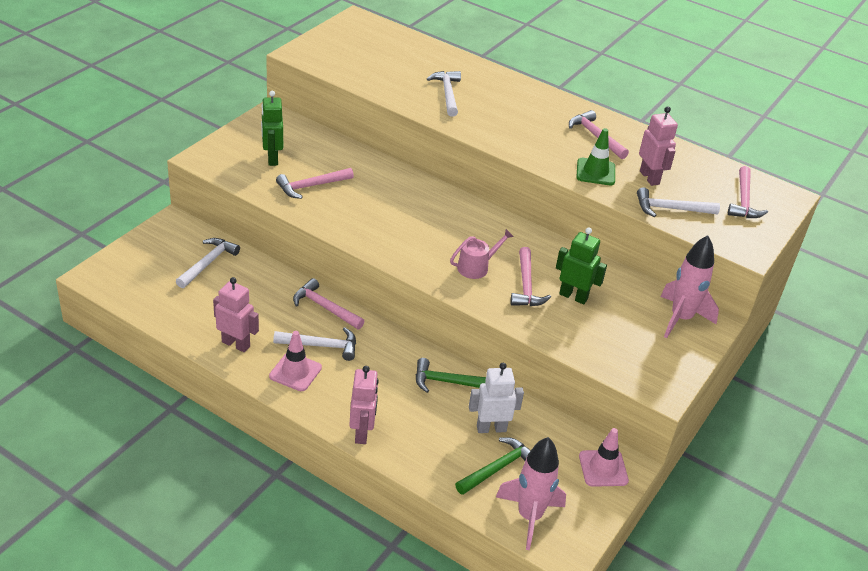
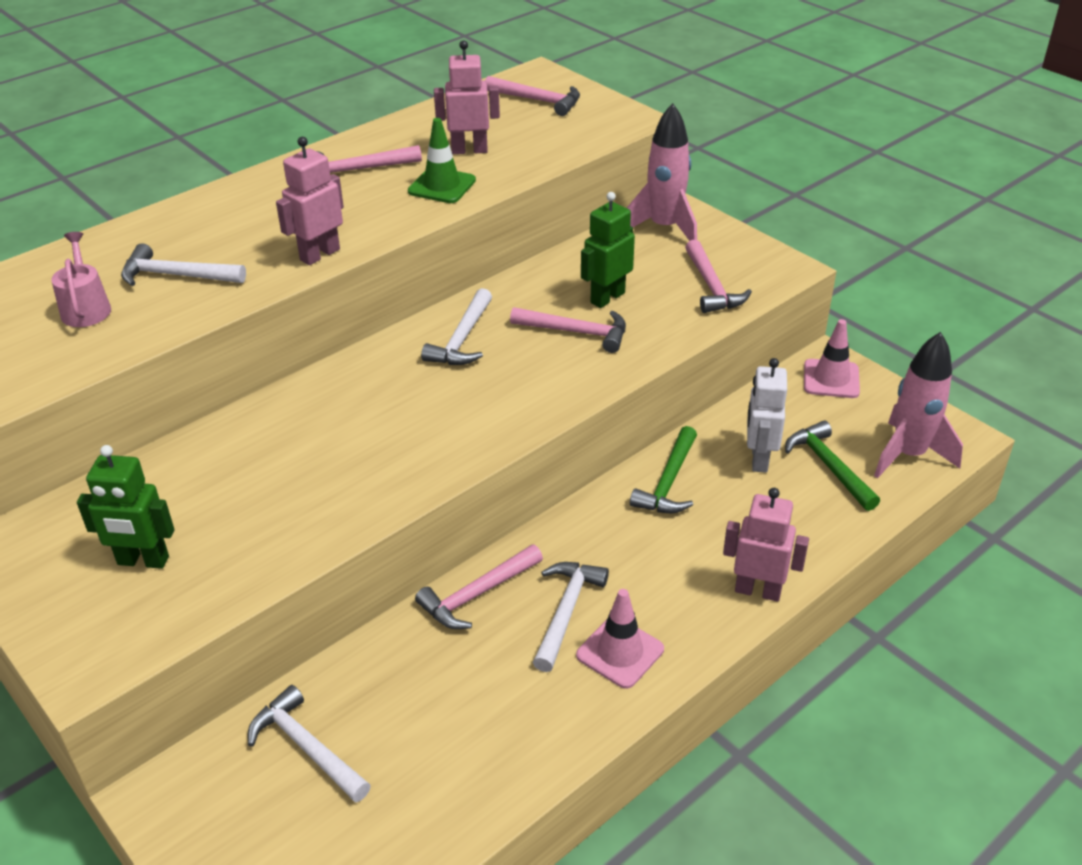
camera: 70 degrees left, 0 degrees up
(236, 344) = (538, 725): pink robot -> pink robot (319, 254)
(311, 186) = (254, 518): pink hammer -> pink hammer (711, 286)
(476, 267) = (525, 369): pink watering can -> pink watering can (86, 308)
(671, 209) = (540, 149): white hammer -> white hammer (462, 339)

